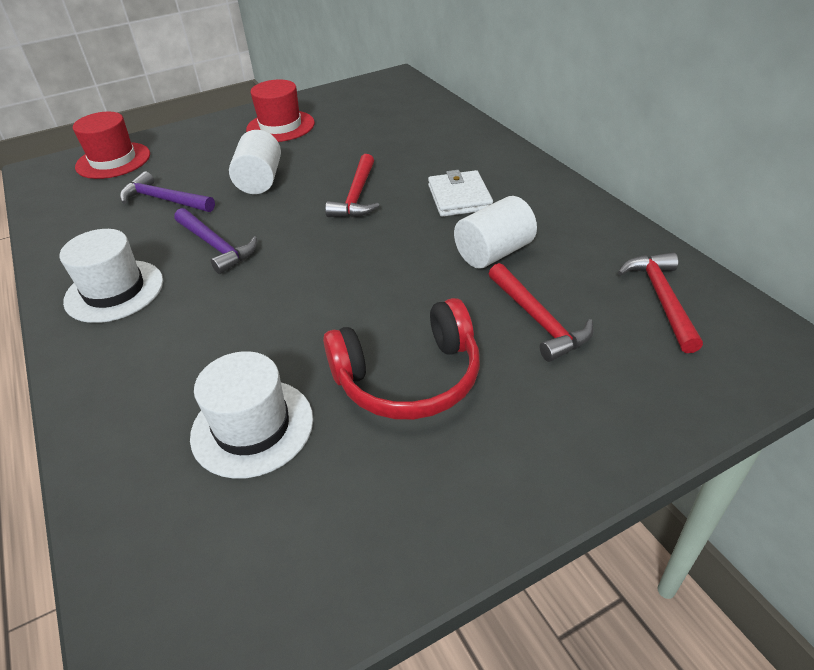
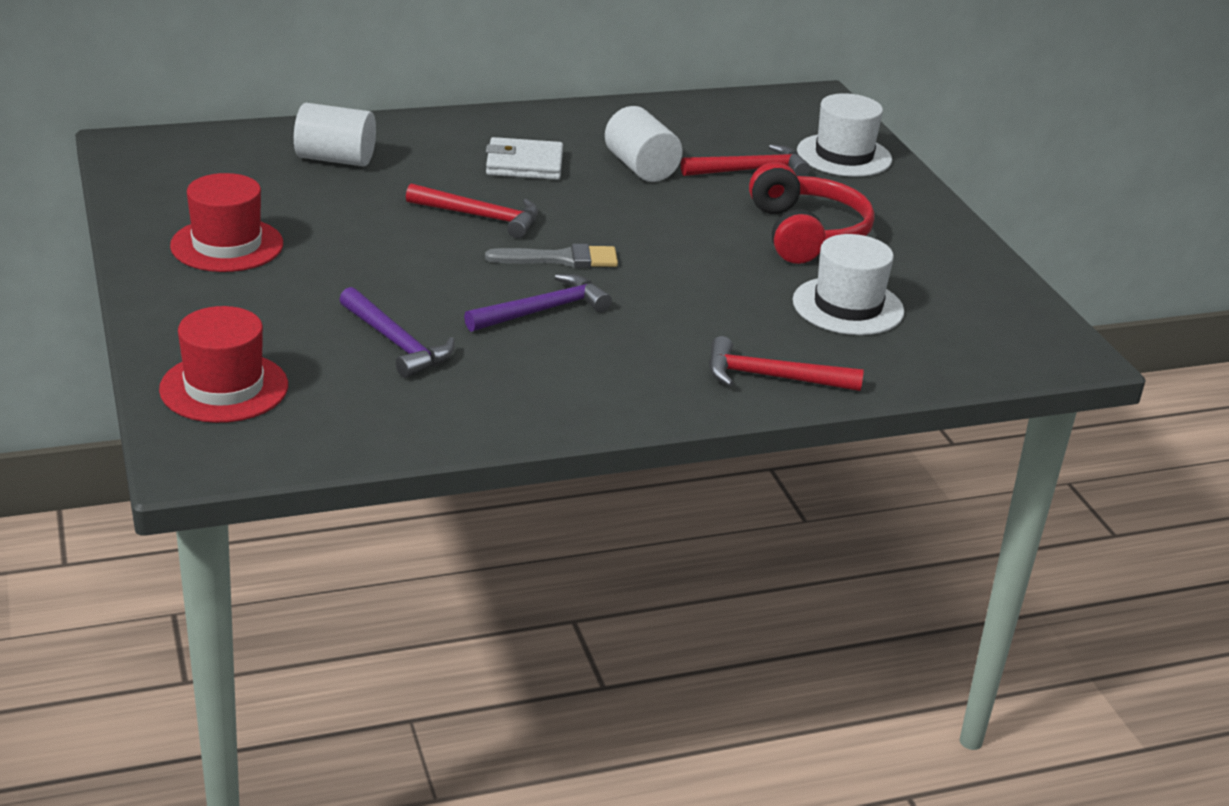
camera: 85 degrees left, 10 degrees down
(114, 291) = (606, 378): white hat -> white hat (844, 155)
(164, 200) = (396, 343): purple hammer -> purple hammer turned 75 degrees counterclockwise
(260, 180) = (393, 272): white cylinder -> white cylinder (335, 159)
(301, 240) = (561, 259): none -> grey brush
(661, 299) = (742, 120): red hammer -> red hammer (772, 377)

